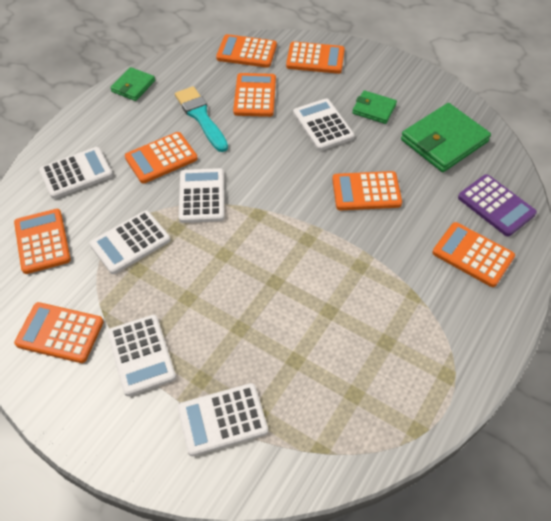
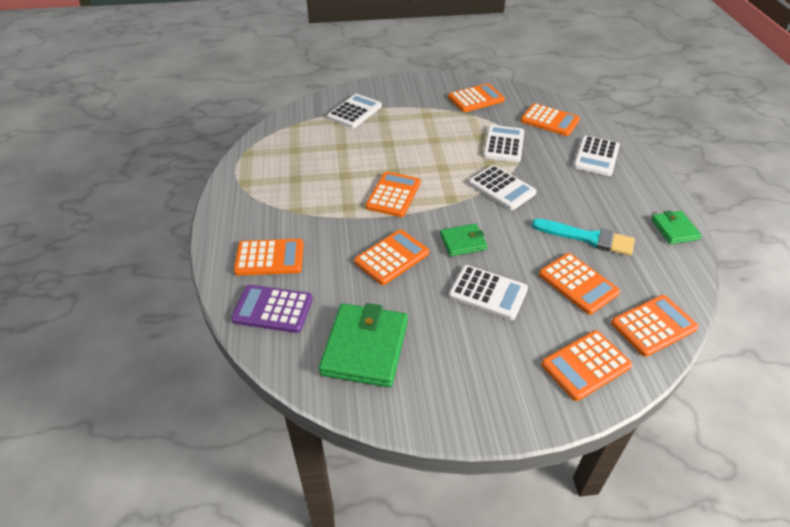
camera: 140 degrees right, 10 degrees down
(141, 355) = (425, 111): white calculator -> none
(161, 158) = (564, 194): orange calculator -> orange calculator (393, 195)
(374, 109) = (462, 340): green wallet -> green wallet (463, 242)

